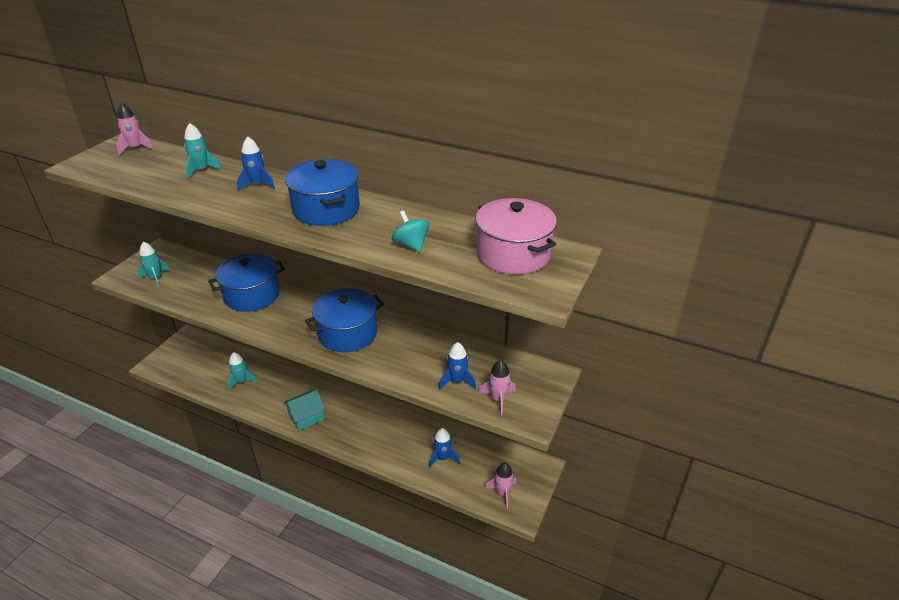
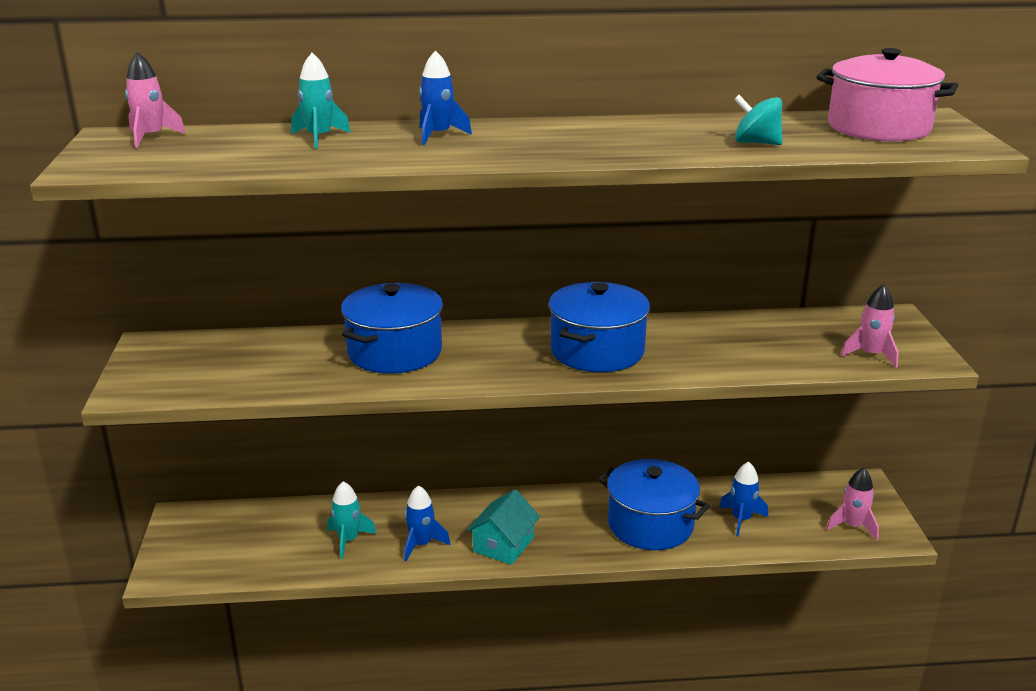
camera: 30 degrees left, 10 degrees down
(156, 278) = (199, 376): turquoise rocket -> none
(326, 209) = (585, 137): blue pot -> blue pot (650, 525)
(457, 381) = (802, 354): blue rocket -> blue rocket (421, 544)

